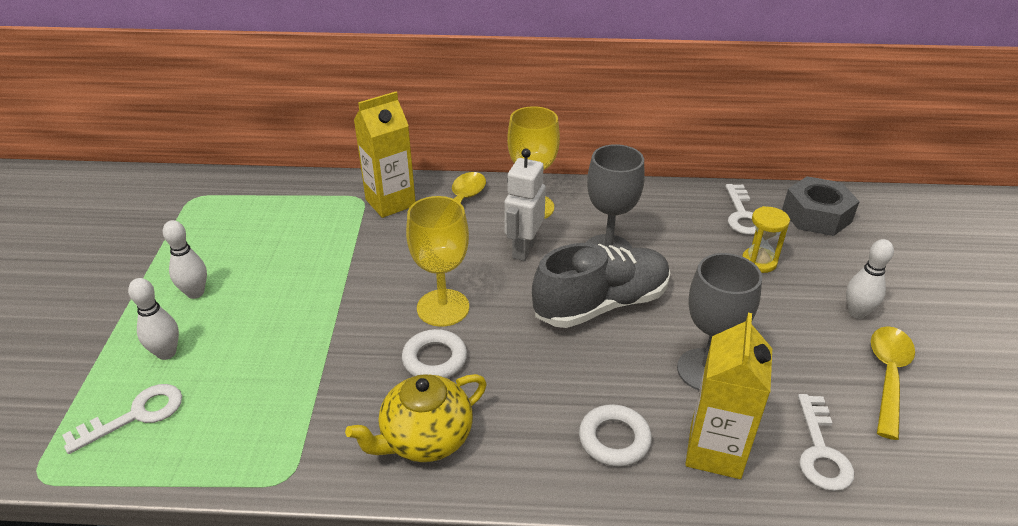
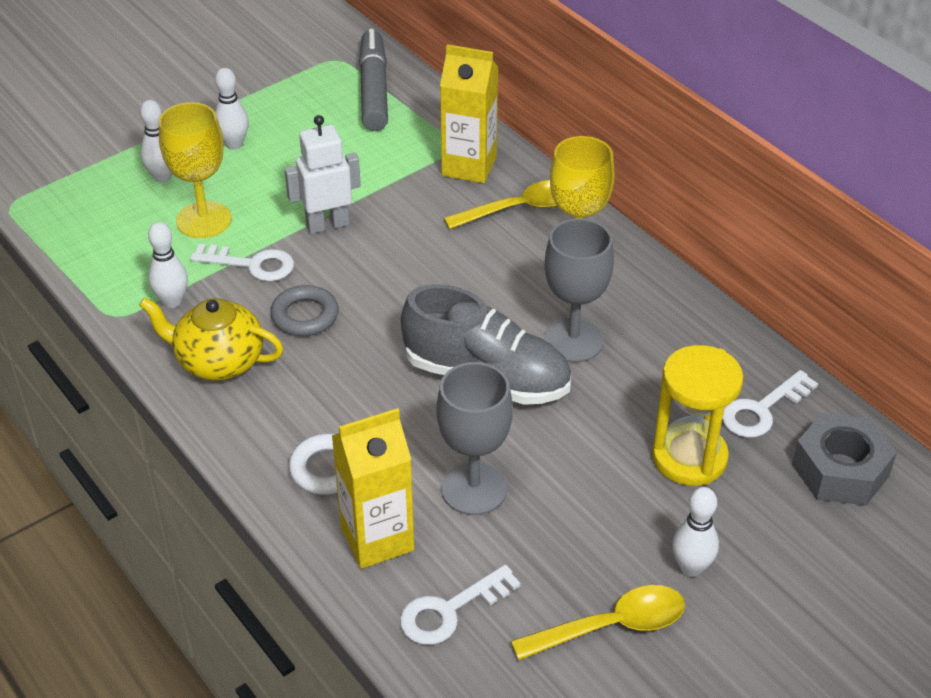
camera: 50 degrees right, 5 degrees up
(135, 415) = (95, 207): white key -> white key (252, 264)
(252, 199) = (374, 90): none -> grey marker
(319, 429) = (172, 301): none -> white bowling pin
(434, 359) = (305, 316): white ring -> grey ring
(443, 308) = (369, 283): yellow goblet -> yellow goblet (204, 220)
(523, 249) = (506, 285): white robot -> white robot (327, 225)
(759, 262) = (689, 458): yellow hourglass -> yellow hourglass, size x1.65

